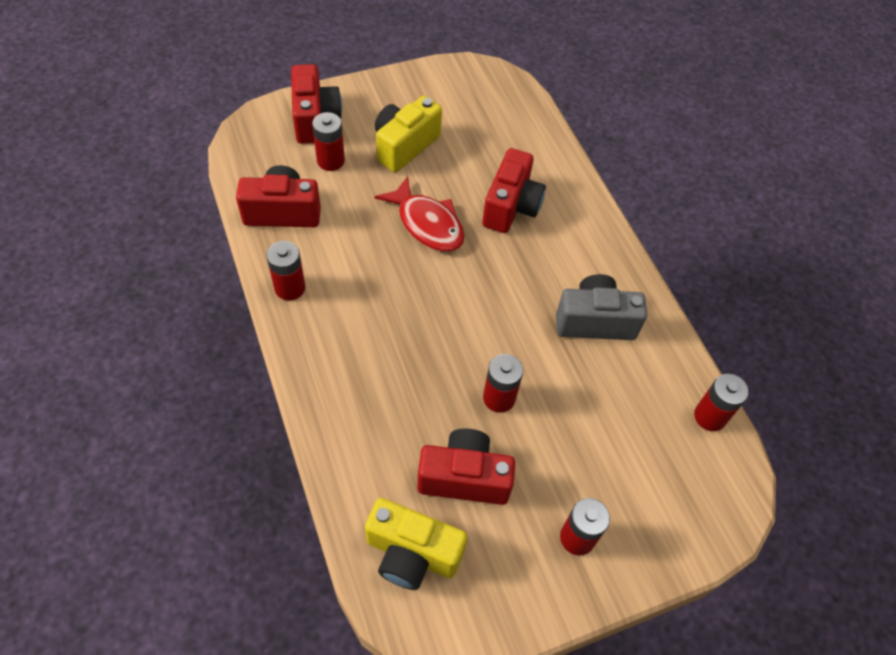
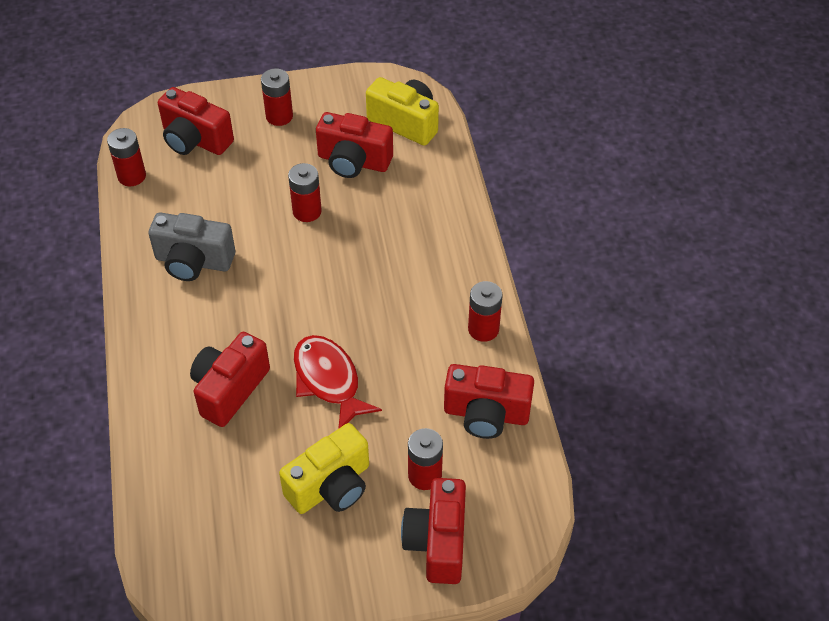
camera: 165 degrees left, 5 degrees down
(664, 481) = (195, 140): none -> red camera

